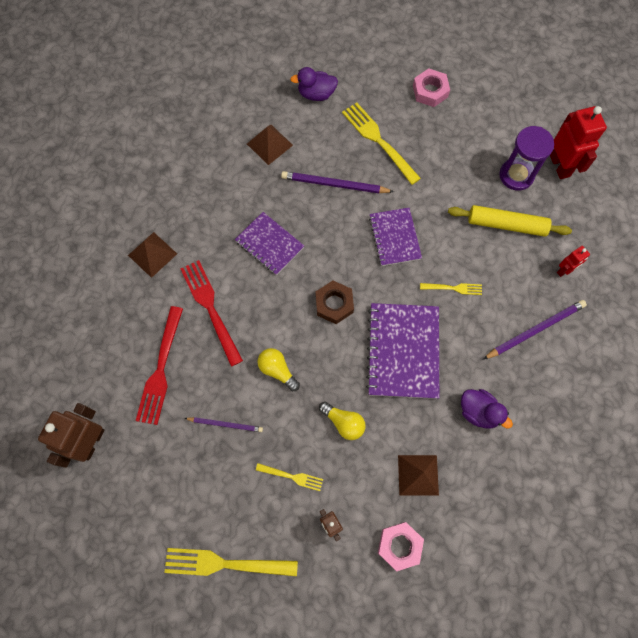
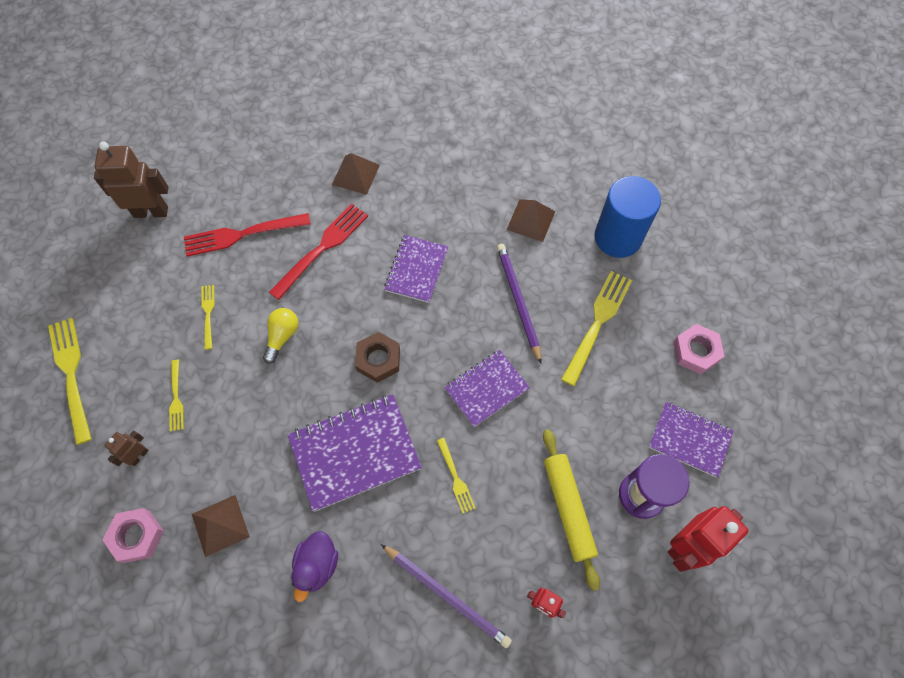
camera: 65 degrees right, 5 degrees down
(225, 424) = (208, 314): purple pencil -> yellow fork
(316, 94) = (618, 237): purple duck -> blue cylinder
(343, 422) = (250, 424): yellow light bulb -> none
(491, 127) = (689, 439): none -> purple notebook

